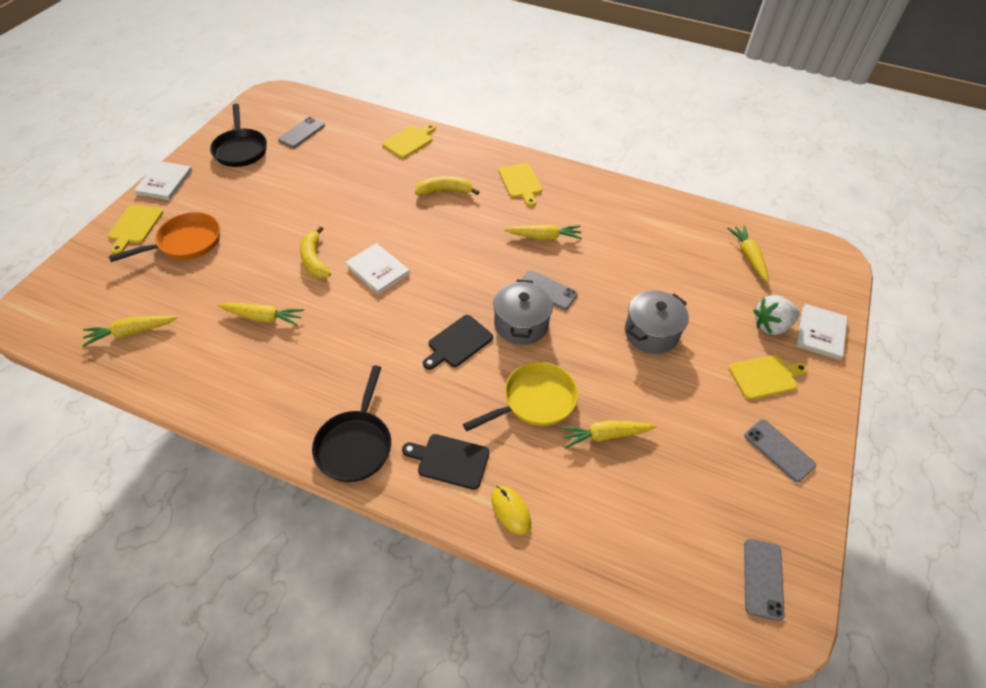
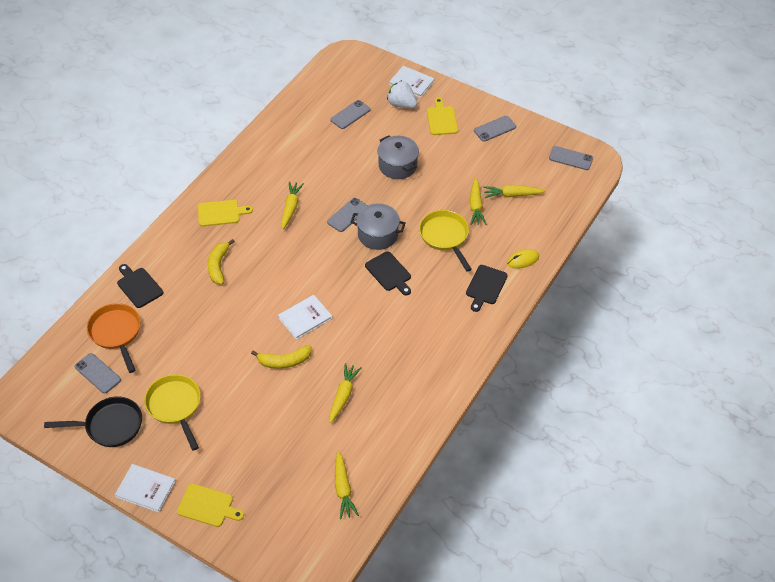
camera: 80 degrees left, 0 degrees up
(186, 242) = (240, 460): orange pan -> orange pan (116, 333)
(259, 187) = (175, 406): none -> yellow pan
(355, 444) = (468, 337): black pan -> none
(409, 141) = (138, 286): yellow cutting board -> black cutting board
(723, 273) = (350, 115): none -> grey phone
(748, 257) = (337, 97): yellow carrot -> yellow carrot (512, 195)
(771, 326) = (401, 104): white strawberry -> white strawberry turned 135 degrees clockwise

